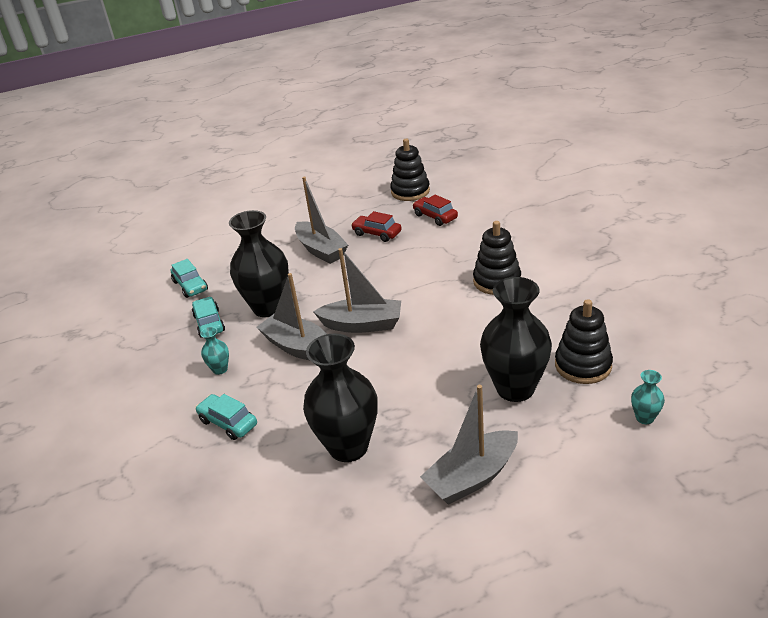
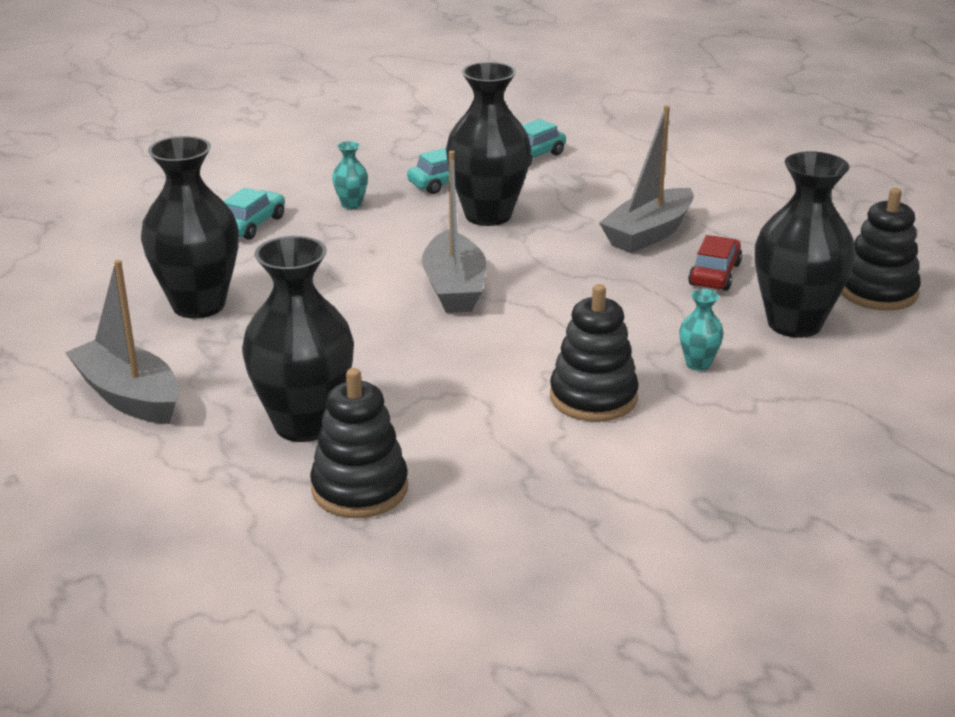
camera: 75 degrees right, 5 degrees down
(298, 347) = (399, 248): grey boat -> none
(435, 216) = (794, 324): red car -> black vase
(644, 418) = (226, 549): turquoise vase -> turquoise vase (698, 364)

